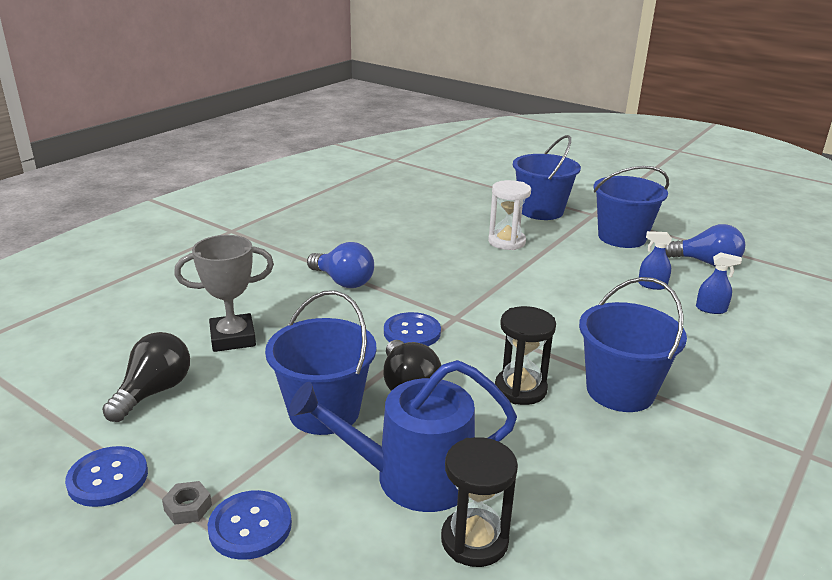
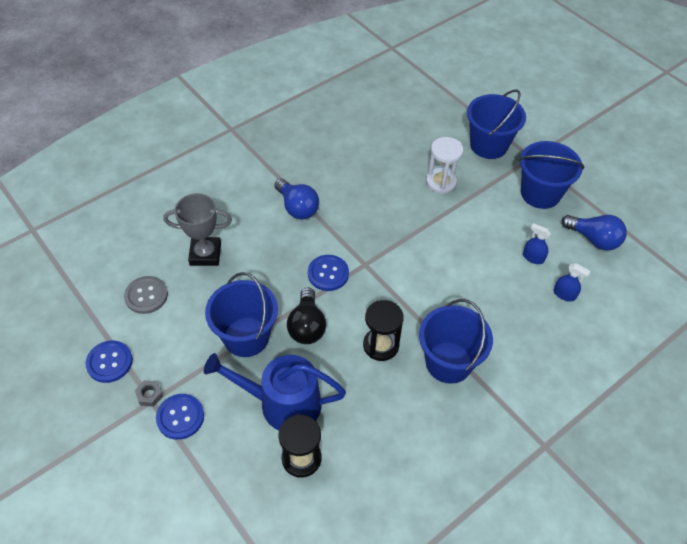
camera: 15 degrees right, 25 degrees up
(154, 392) = (146, 296): black light bulb -> grey button

